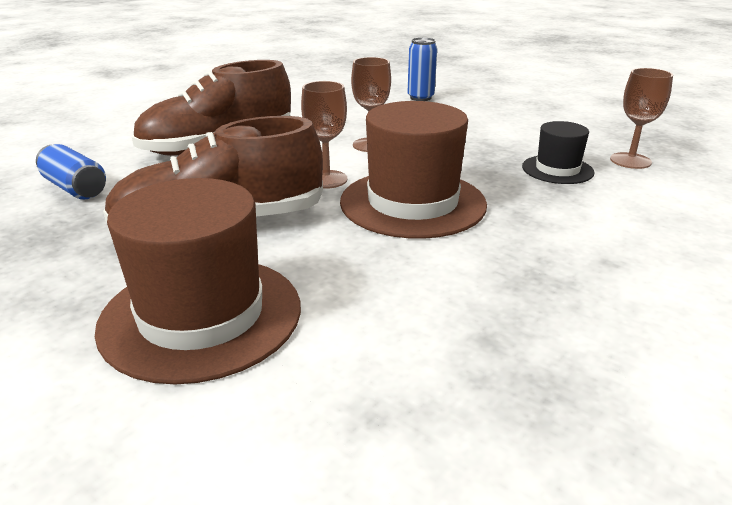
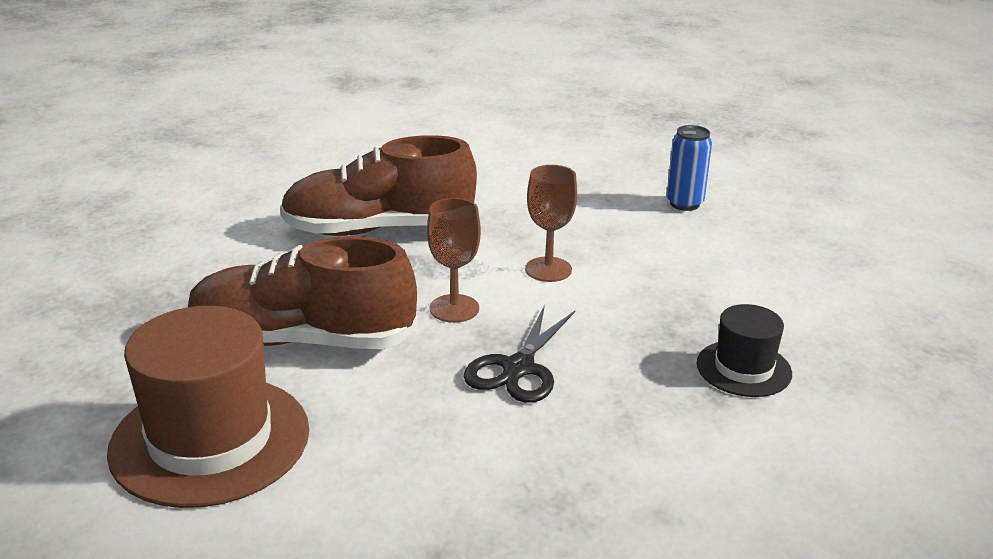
camera: 25 degrees right, 0 degrees up
(75, 188) = (204, 254): blue can -> none
(413, 203) = (518, 368): brown hat -> black scissors
(630, 161) = (862, 381): brown goblet -> none

